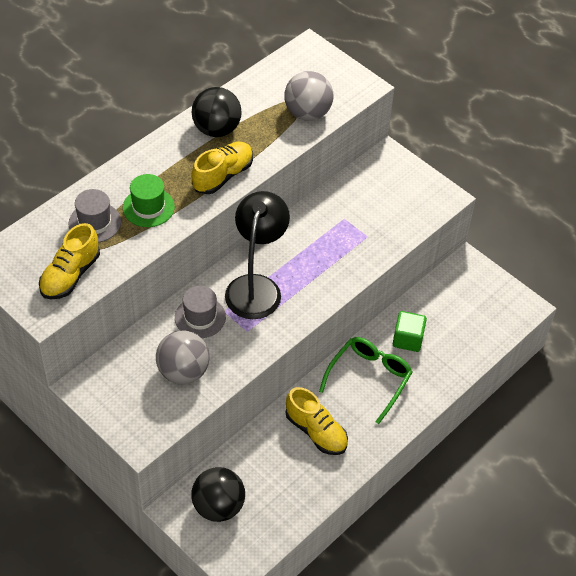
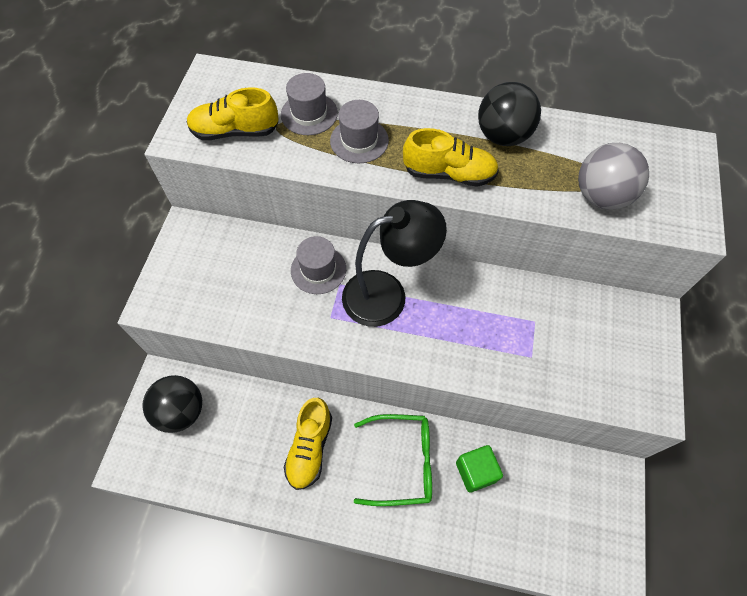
camera: 60 degrees right, 10 degrees up
(148, 207) = (359, 140): green hat -> grey hat
(183, 372) = (248, 292): grey ball -> none

